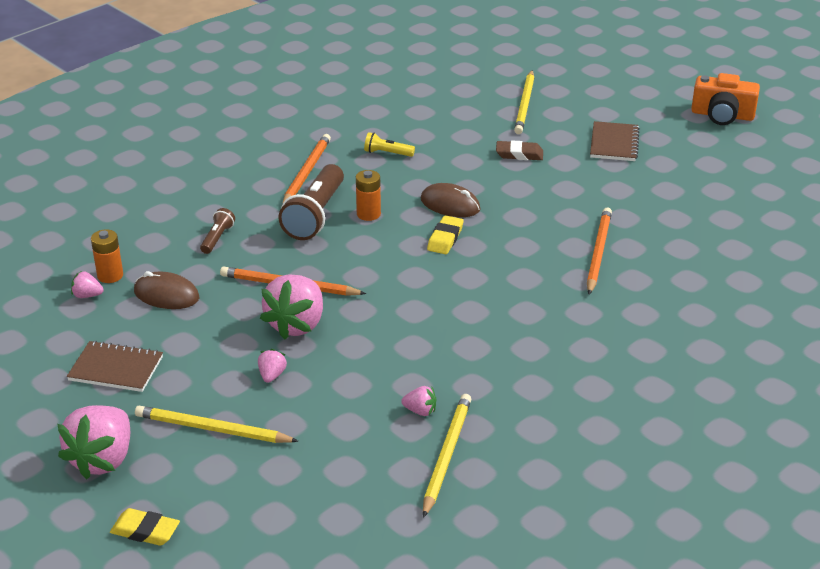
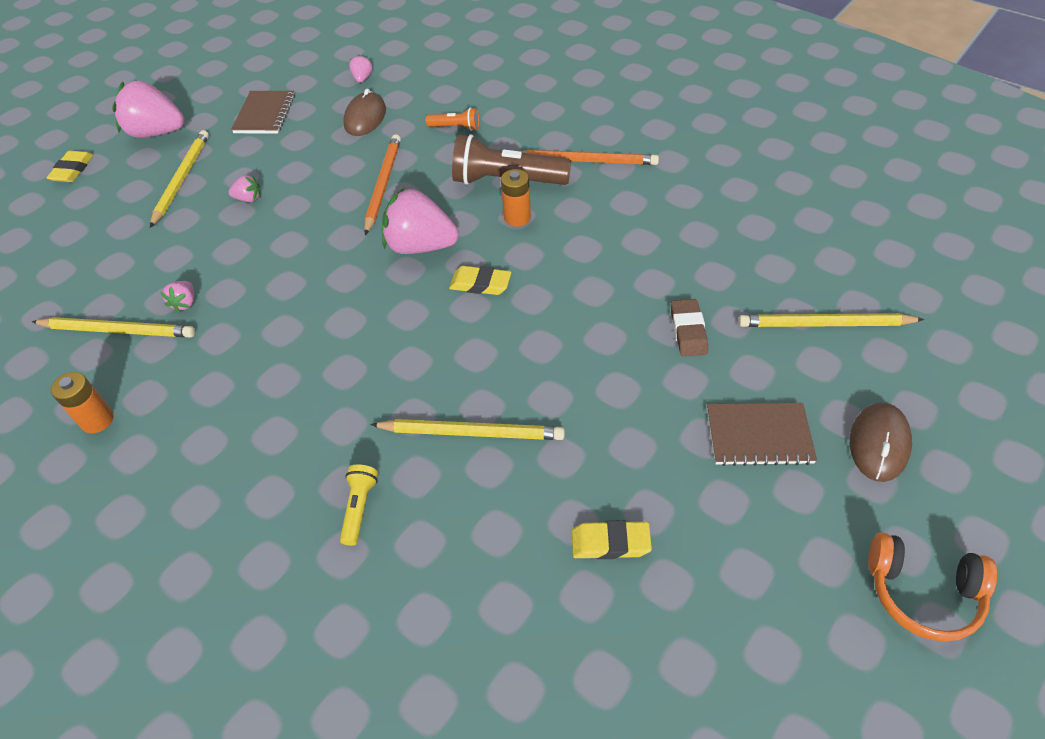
camera: 85 degrees right, 15 degrees up
(110, 275) = (391, 83): orange battery -> orange battery (97, 420)
(217, 238) = (455, 127): brown flashlight -> orange flashlight
(297, 324) = (322, 200): pink strawberry -> pink strawberry (420, 246)
(387, 153) = (647, 213): yellow flashlight -> yellow flashlight (359, 508)
(450, 204) = (551, 279): brown mouse -> brown mouse (879, 444)
(598, 252) = (471, 432): orange pencil -> yellow pencil
(690, 206) = (610, 543): none -> yellow eraser
(722, 115) = (922, 593): orange camera -> orange headphones

